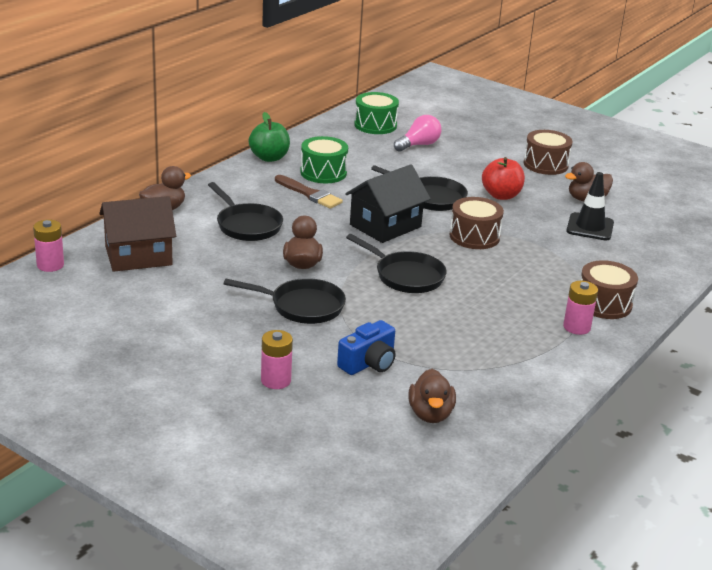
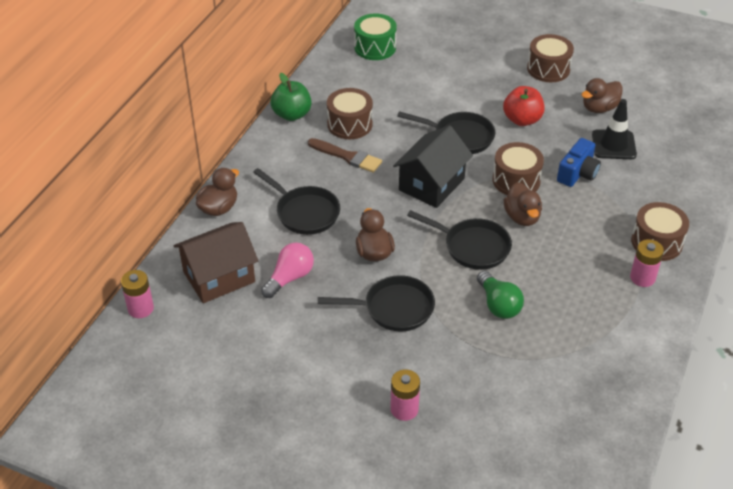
camera: 10 degrees left, 15 degrees up
(323, 173) = (349, 124): green drum -> brown drum
(369, 363) = (478, 367): blue camera -> blue camera (578, 173)
(412, 322) = (498, 305): none -> green light bulb
(418, 145) = (424, 67): pink light bulb -> pink light bulb (290, 278)
(430, 414) = (553, 417): brown duck -> brown duck (522, 217)

